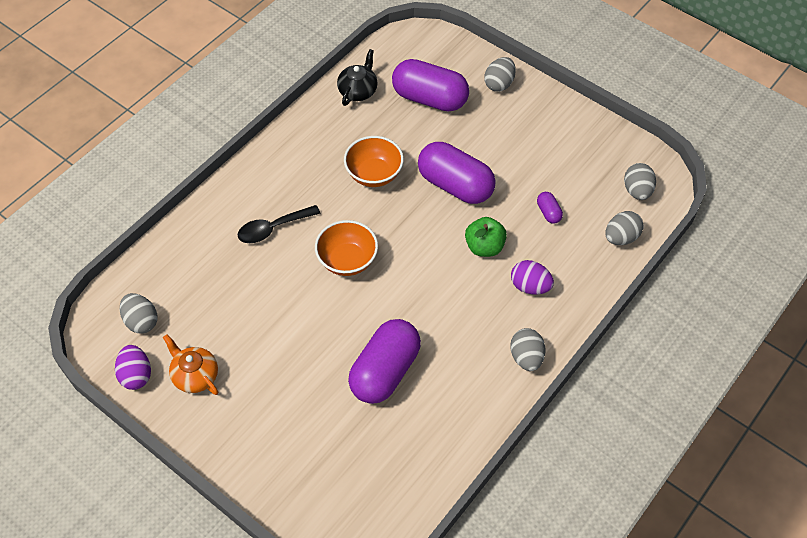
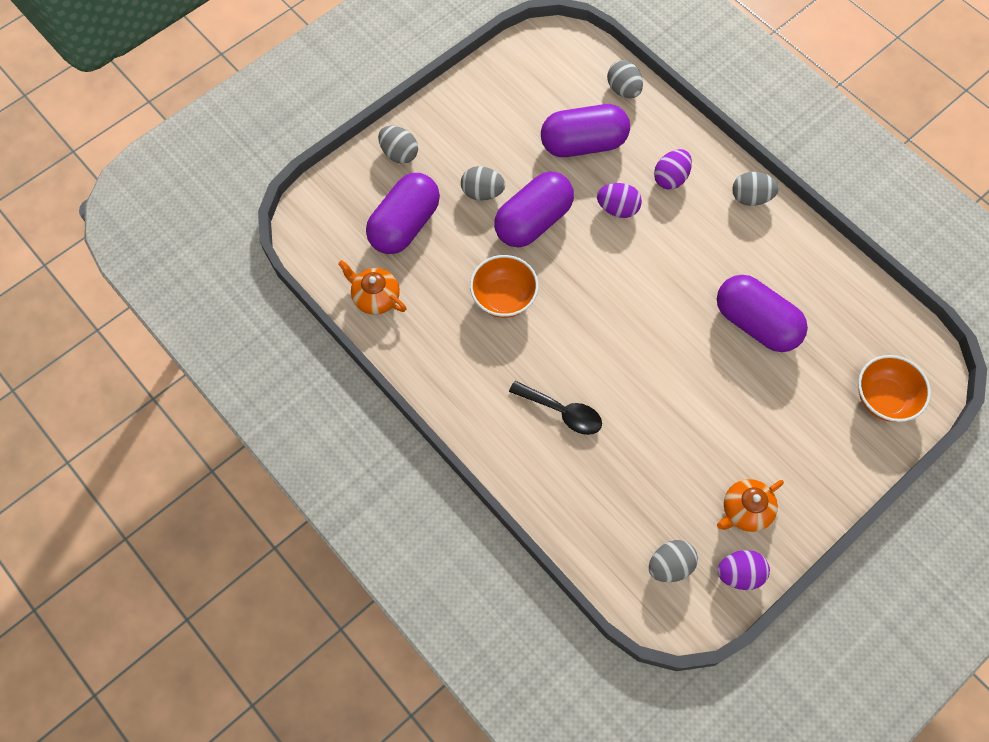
camera: 80 degrees left, 10 degrees up
(273, 228) = (562, 412): black spoon -> black spoon turned 45 degrees counterclockwise
(347, 260) = (616, 340): orange bowl -> orange bowl (883, 398)
(358, 91) = (375, 297): black teapot -> orange teapot
(484, 247) = (617, 209): green apple -> purple egg
(548, 212) = (583, 144): purple capsule -> purple capsule, size x2.36
(637, 191) = (569, 63): grey egg -> grey egg (482, 192)

